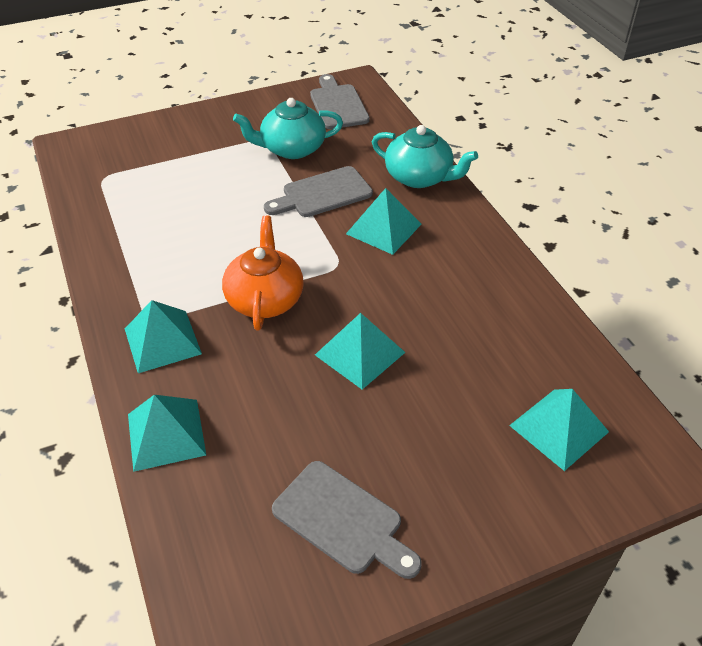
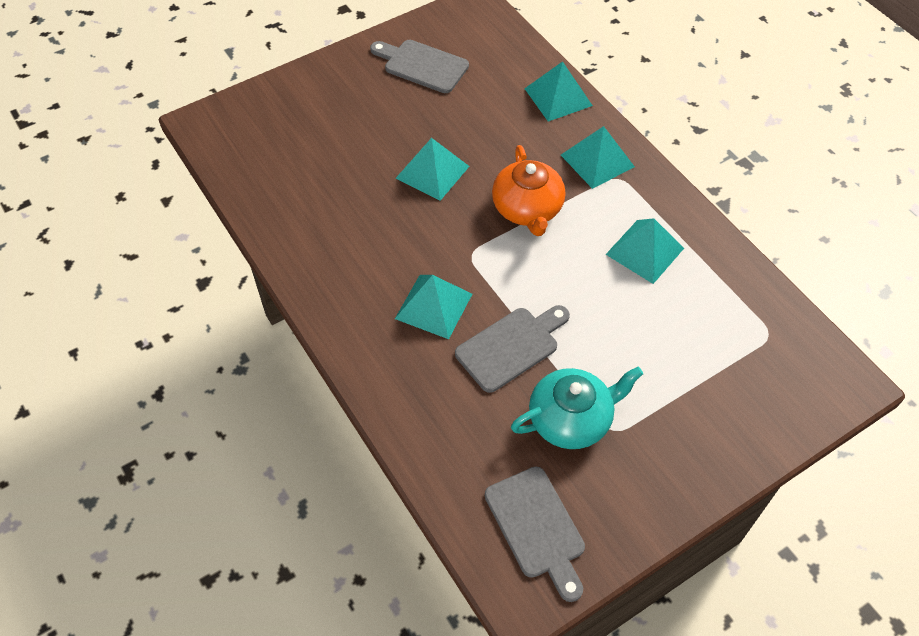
camera: 170 degrees right, 10 degrees up
(419, 177) = (403, 391): turquoise teapot -> none
(558, 428) = (275, 136): turquoise pyramid -> turquoise pyramid (645, 251)

